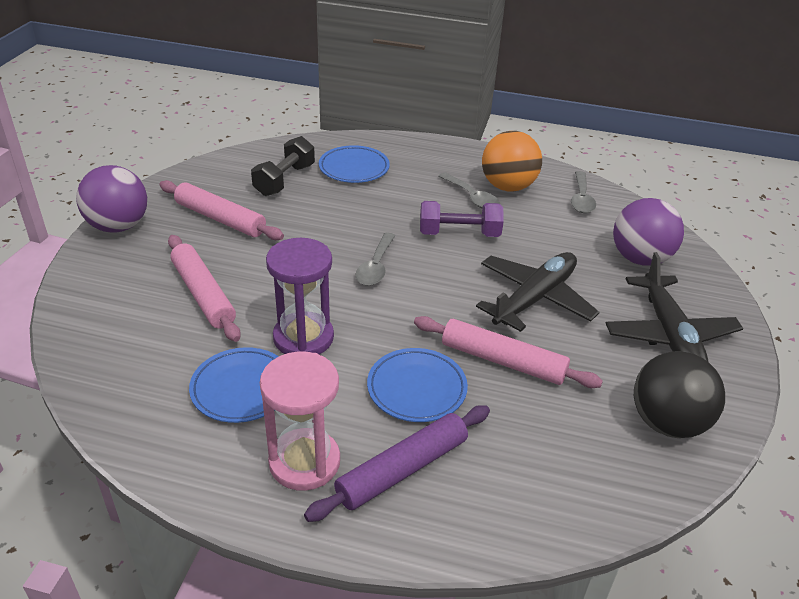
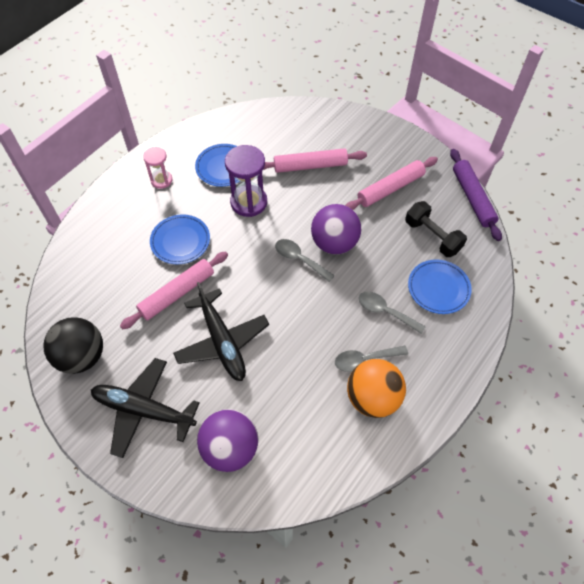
camera: 115 degrees right, 20 degrees up
(118, 226) = (399, 137): purple ball -> purple ball (334, 243)
(304, 462) = (161, 180): pink hourglass -> pink hourglass, size x0.60
(402, 469) = (133, 216): purple rolling pin -> purple rolling pin (472, 198)
(459, 233) = (317, 327): purple dumbbell -> none
(581, 199) = (332, 453): grey spoon -> grey spoon (385, 312)

